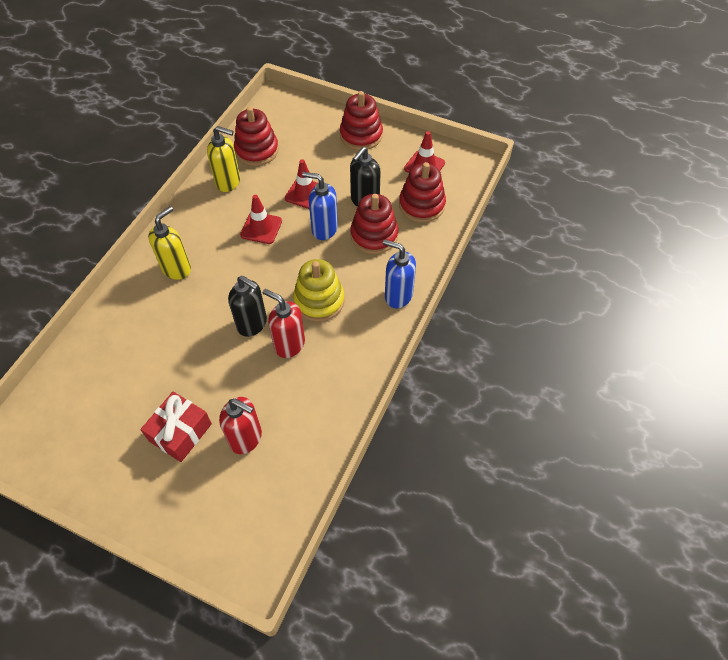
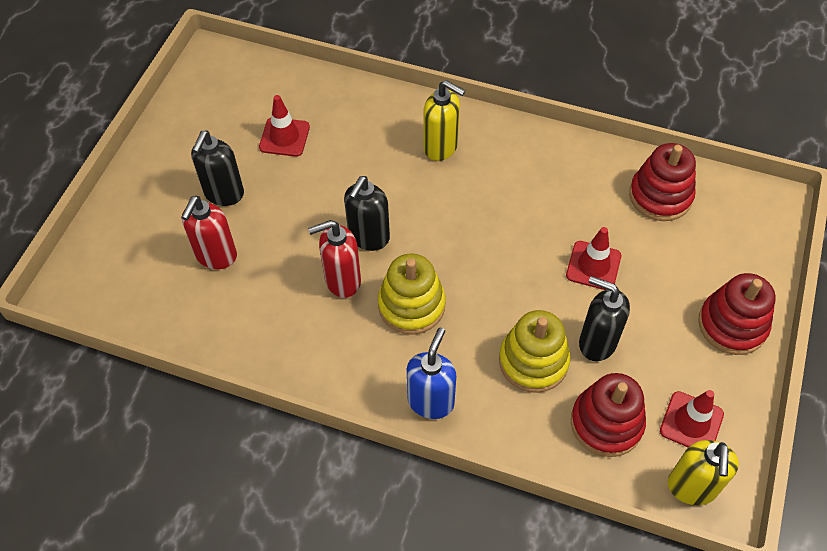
camera: 85 degrees right, 0 degrees up
(180, 432) = (224, 194): red gift -> black soap dispenser
(228, 182) = (593, 174): yellow soap dispenser -> yellow soap dispenser (691, 487)
(261, 228) = (520, 223): red traffic cone -> red traffic cone (284, 137)
(289, 344) = (342, 281): red soap dispenser -> red soap dispenser turned 135 degrees counterclockwise
(324, 229) = (533, 296): blue soap dispenser -> none
(374, 235) = (533, 361): red stacking toy -> yellow stacking toy

